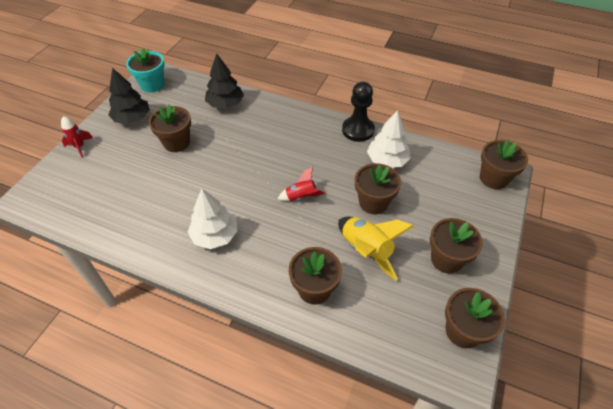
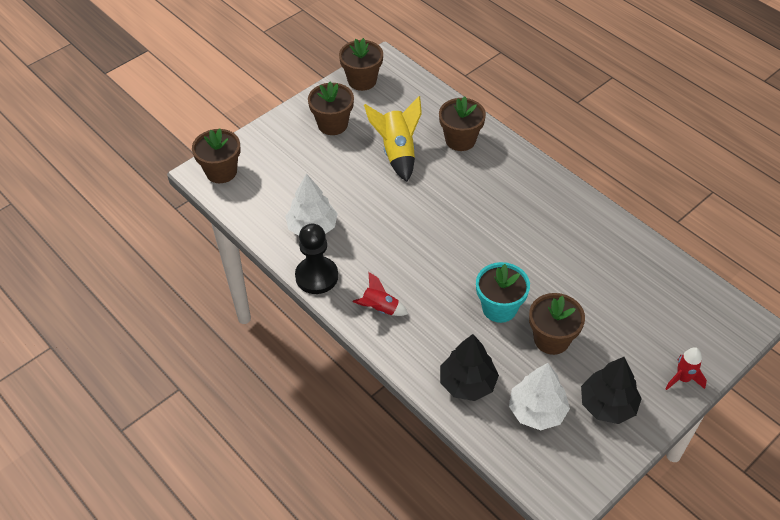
camera: 155 degrees left, 0 degrees up
(152, 85) = (569, 467): turquoise flower pot -> turquoise flower pot (499, 308)
(215, 235) = (534, 211): white tree -> white tree (537, 411)
(301, 197) = (430, 219): red rocket -> red rocket (380, 309)
(373, 202) = (360, 189): brown flower pot -> none

